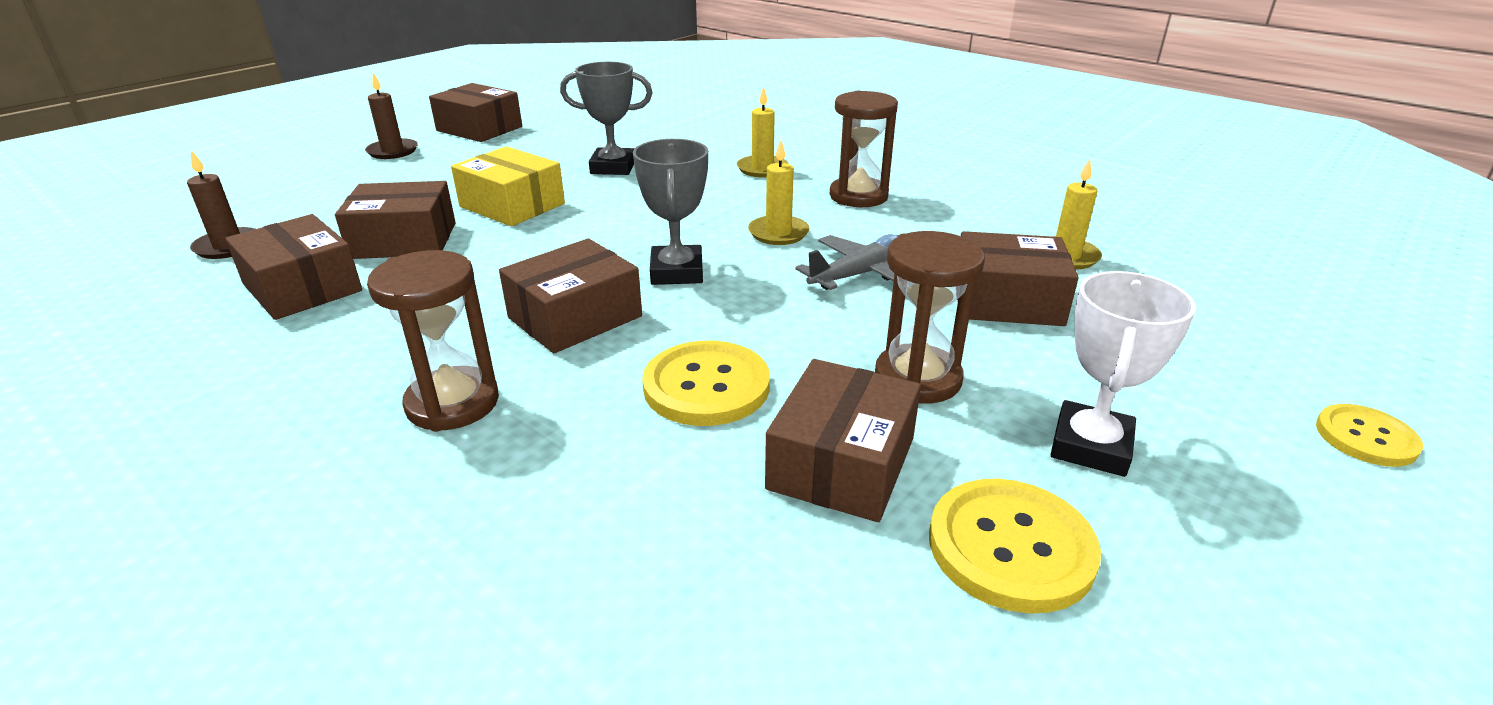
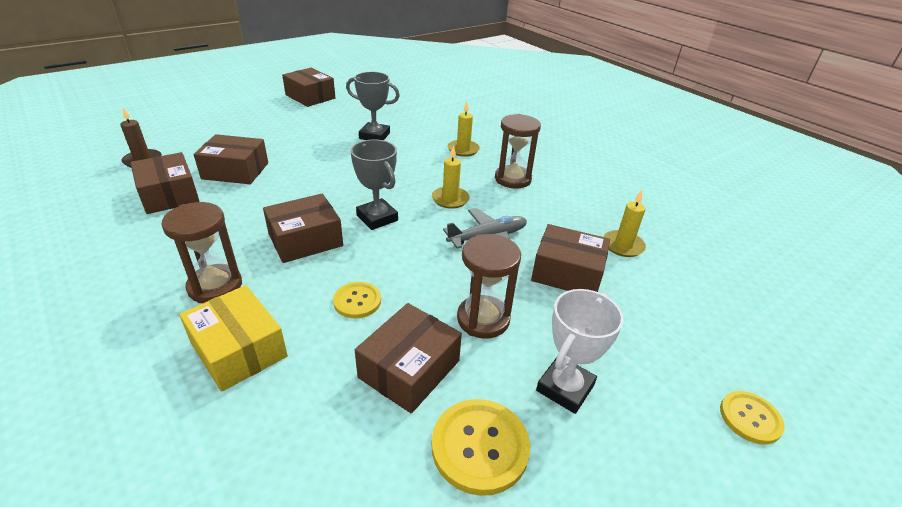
camera: 10 degrees right, 5 degrees up
(392, 151) = (255, 106): brown candle -> none
(512, 205) = (305, 155): yellow box -> yellow box (239, 349)
(677, 272) = (377, 218): grey trophy -> grey trophy turned 45 degrees counterclockwise
(706, 386) = (357, 301): yellow button -> yellow button, size x0.63

